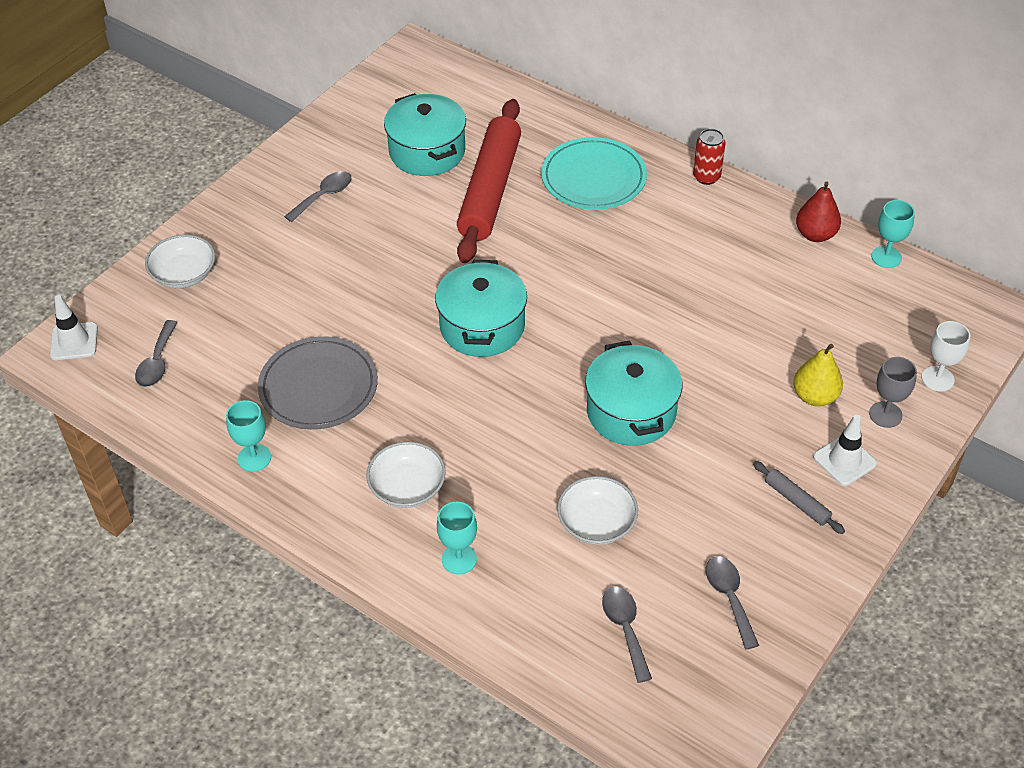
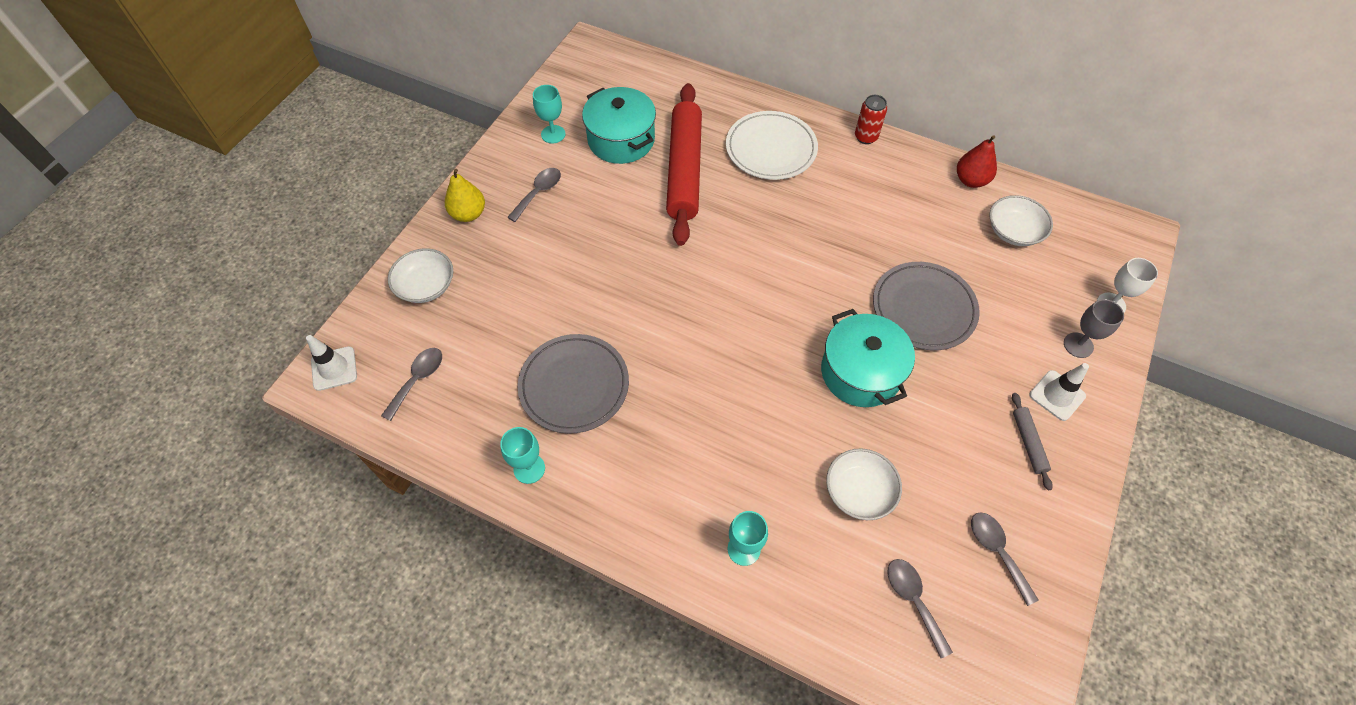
camera: 10 degrees left, 10 degrees up
(157, 362) = (418, 380): grey spoon -> grey spoon turned 150 degrees counterclockwise
(407, 487) = (679, 479): white bowl -> white bowl (1013, 231)
(482, 326) = (708, 304): turquoise pot -> none
(593, 178) = (771, 149): turquoise plate -> white plate
(720, 358) = (923, 308): none -> grey plate
(797, 501) = (1028, 443): grey rolling pin -> grey rolling pin turned 45 degrees clockwise
(815, 396) = (1014, 335): yellow pear -> yellow pear (468, 214)
(886, 257) = (1035, 194): turquoise goblet -> turquoise goblet (553, 134)

